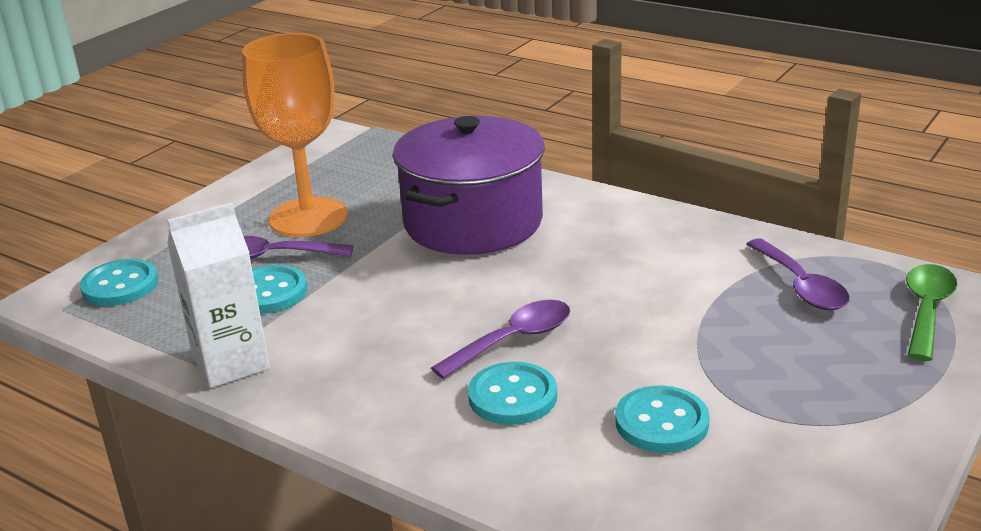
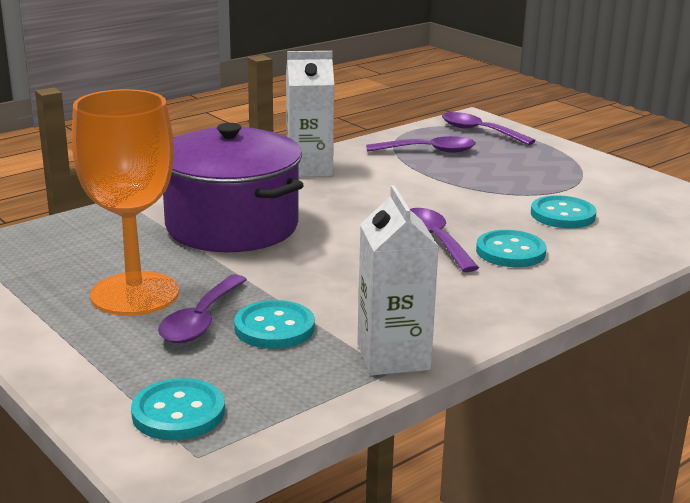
camera: 75 degrees left, 5 degrees down
(660, 225) = (309, 169): none -> white carton
(926, 310) = (479, 132): green spoon -> purple spoon

